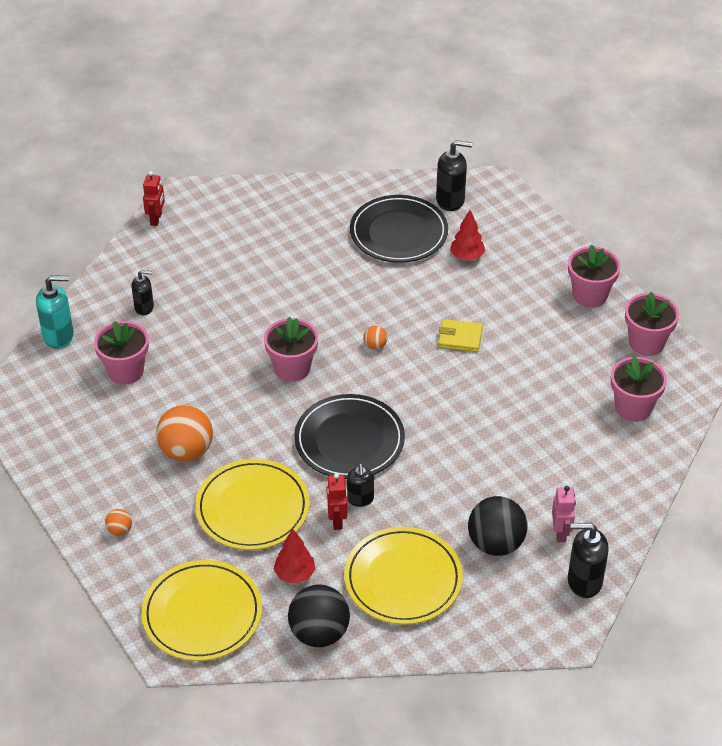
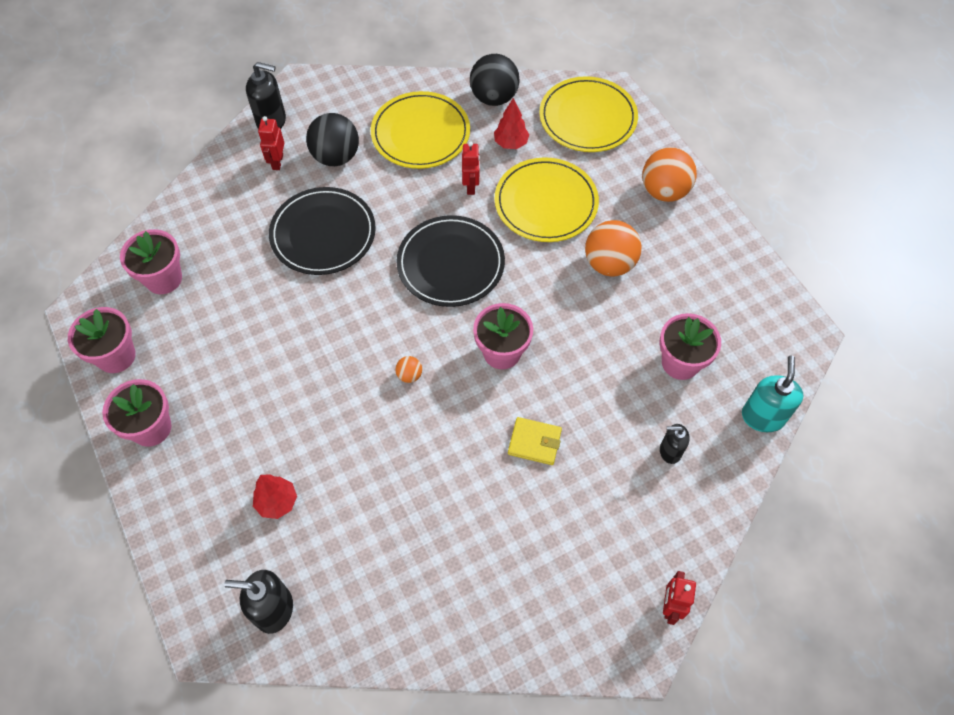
camera: 175 degrees left, 15 degrees up
(59, 336) = (762, 416): turquoise soap dispenser -> turquoise soap dispenser turned 105 degrees clockwise
(120, 530) = (664, 191): orange ball -> orange ball, size x2.19
(360, 499) = (447, 204): black soap dispenser -> none
(398, 233) = (353, 552): black plate -> black plate (323, 234)
(460, 338) = (315, 378): yellow wallet -> yellow wallet (534, 442)
(560, 533) = (277, 162): pink robot -> red robot

